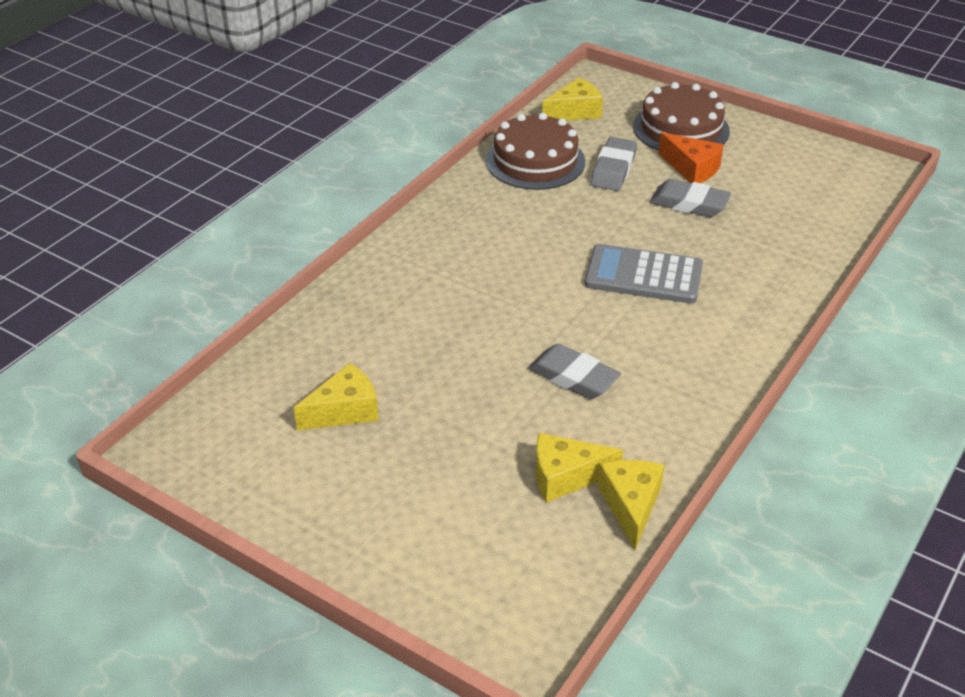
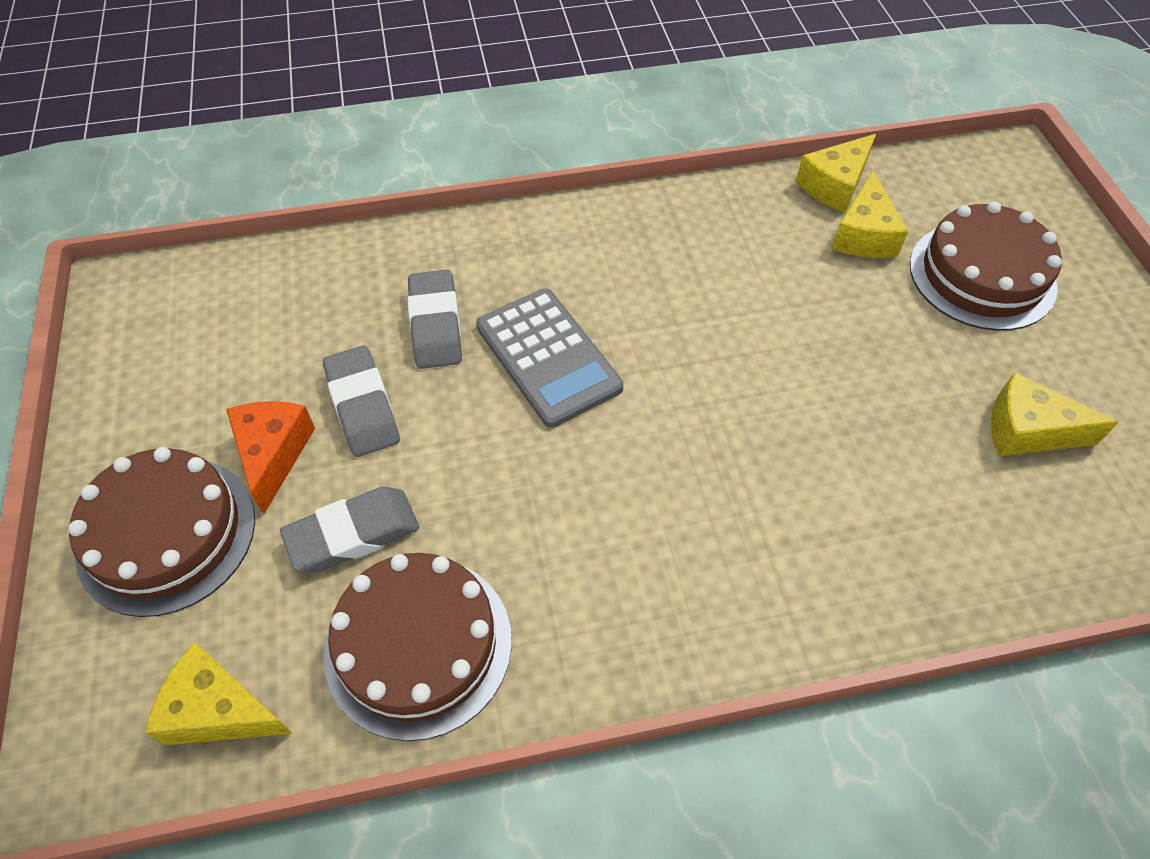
camera: 135 degrees left, 15 degrees up
(455, 503) = (982, 275): none -> brown cake
(565, 476) = (863, 235): yellow cheese -> yellow cheese turned 60 degrees clockwise
(573, 377) = (758, 306): grey eraser -> grey eraser (435, 325)

